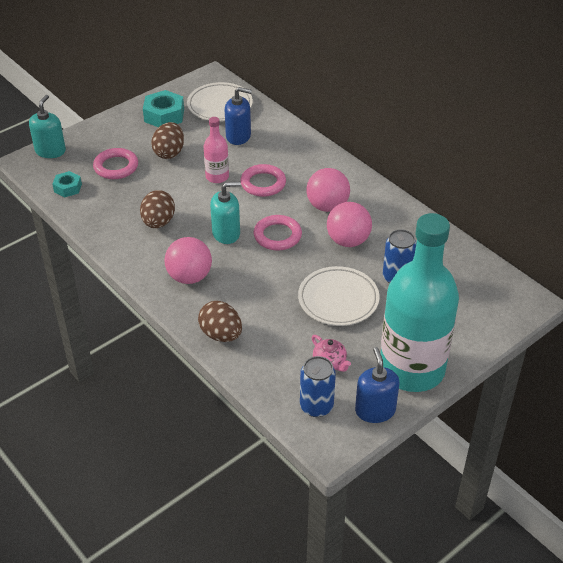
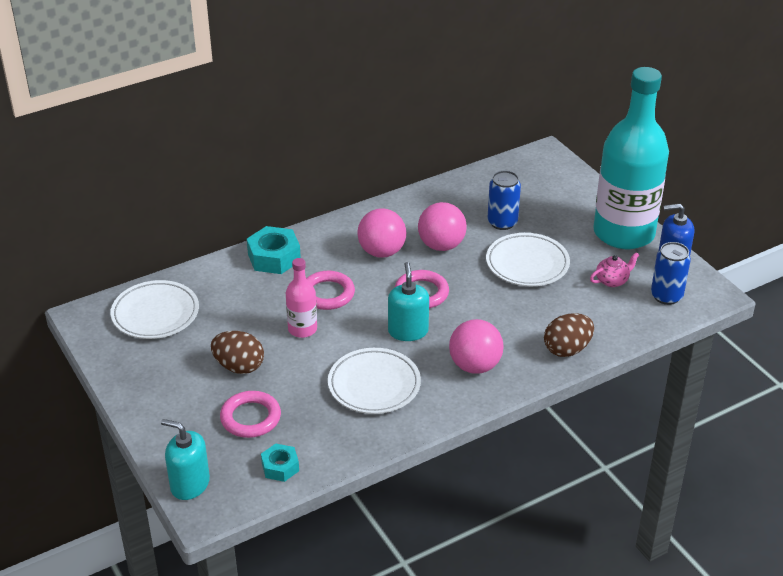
camera: 80 degrees left, 5 degrees down
(158, 222) = (374, 385): brown egg -> white plate
(164, 115) = (154, 366): turquoise nut -> turquoise nut (274, 257)
(238, 136) = (228, 304): blue soap dispenser -> none

